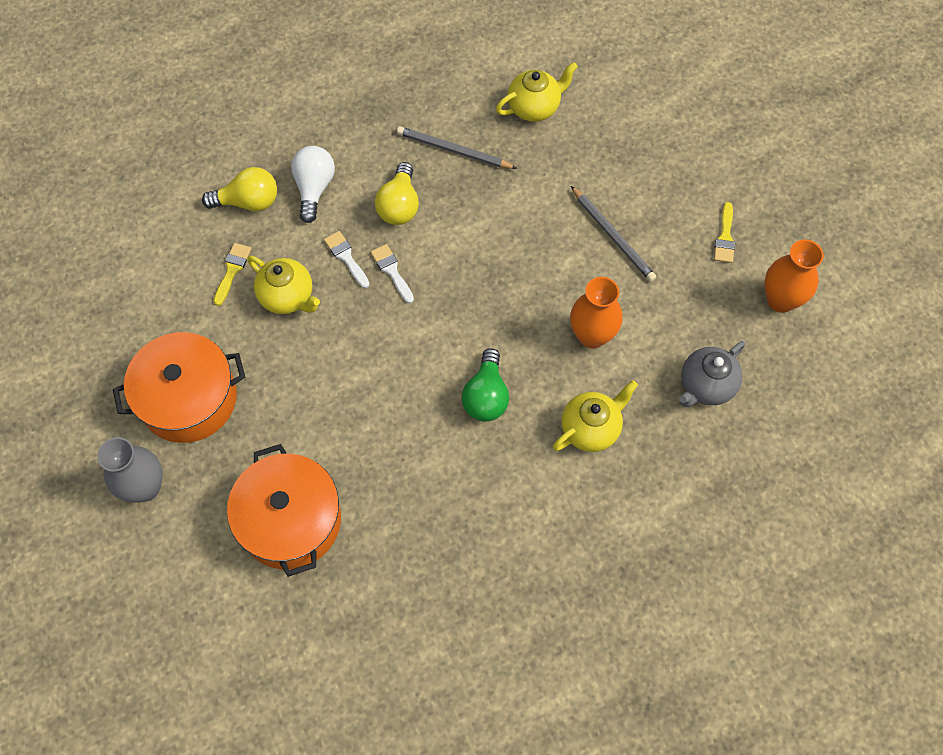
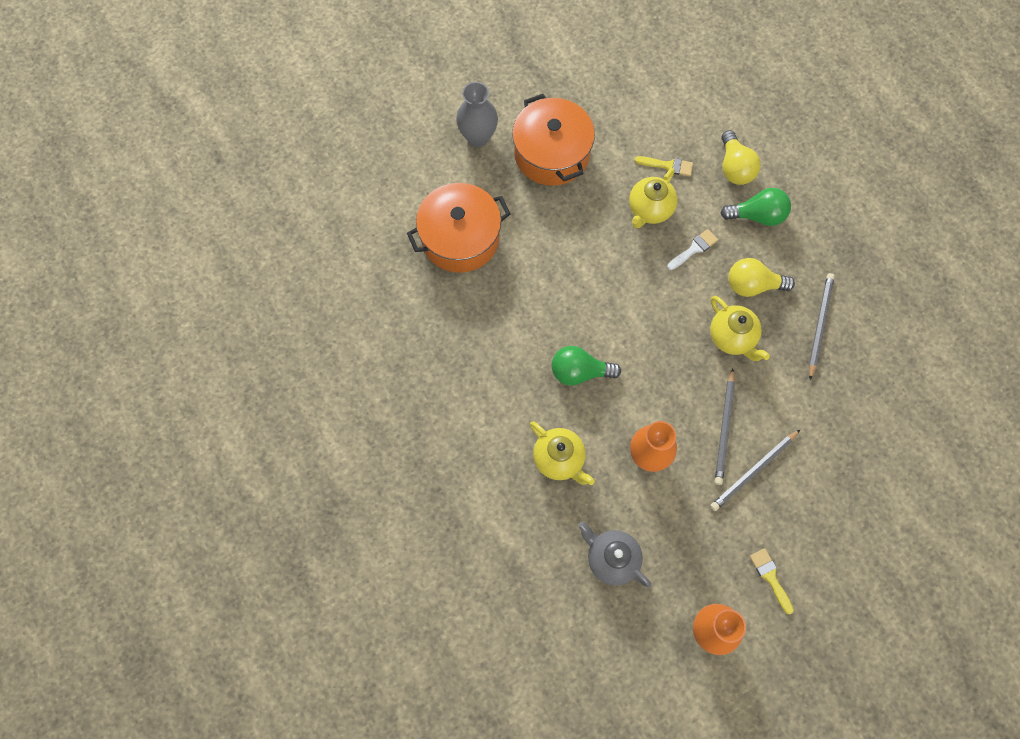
camera: 85 degrees right, 5 degrees up
(314, 188) = (757, 215): white light bulb -> green light bulb
(392, 271) = (686, 286): white brush -> none
(534, 107) = (883, 392): yellow teapot -> yellow teapot (732, 338)
(564, 256) = (724, 428): none -> grey pencil
(725, 237) = (770, 577): yellow brush -> yellow brush turned 60 degrees clockwise

